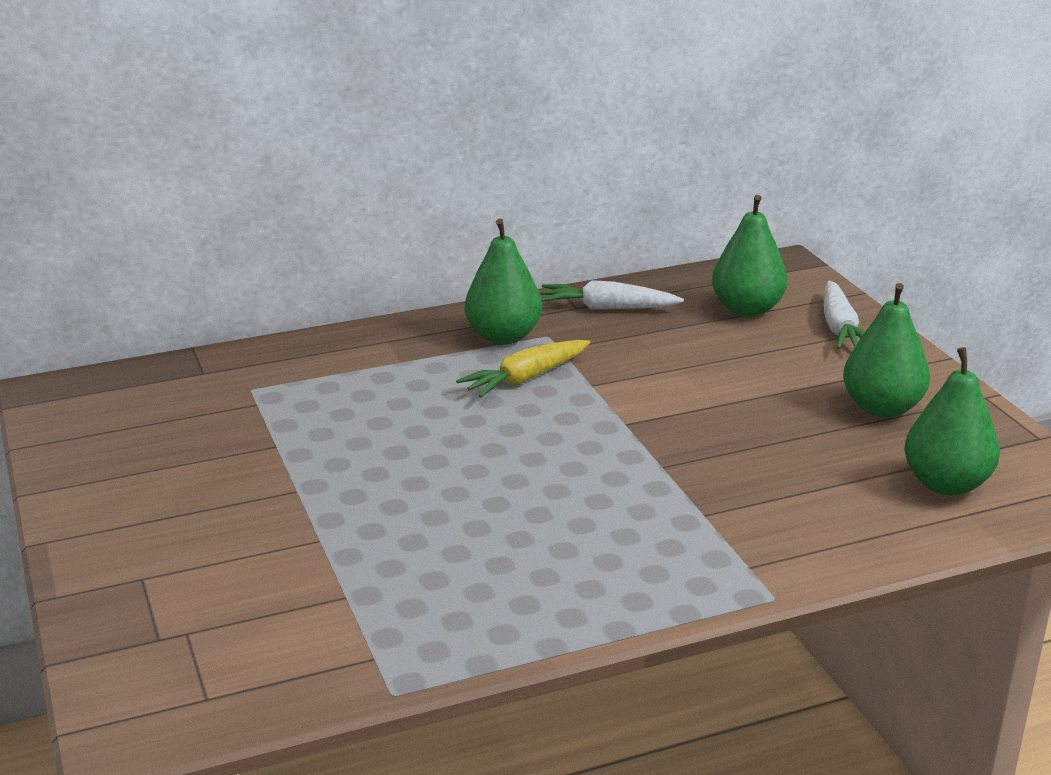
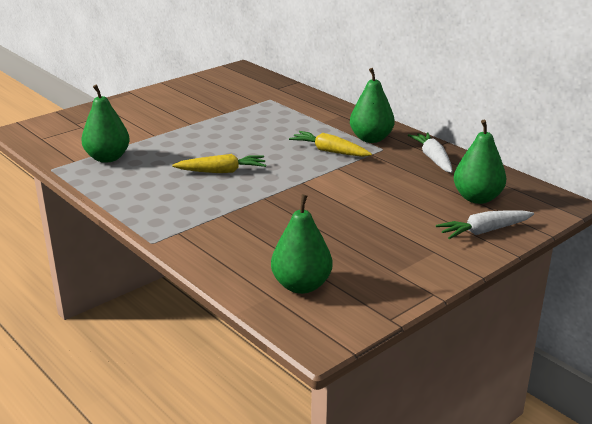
camera: 70 degrees right, 0 degrees up
(538, 489) = (222, 171): none -> yellow carrot
(881, 408) = (383, 256): green pear -> green pear (107, 158)

